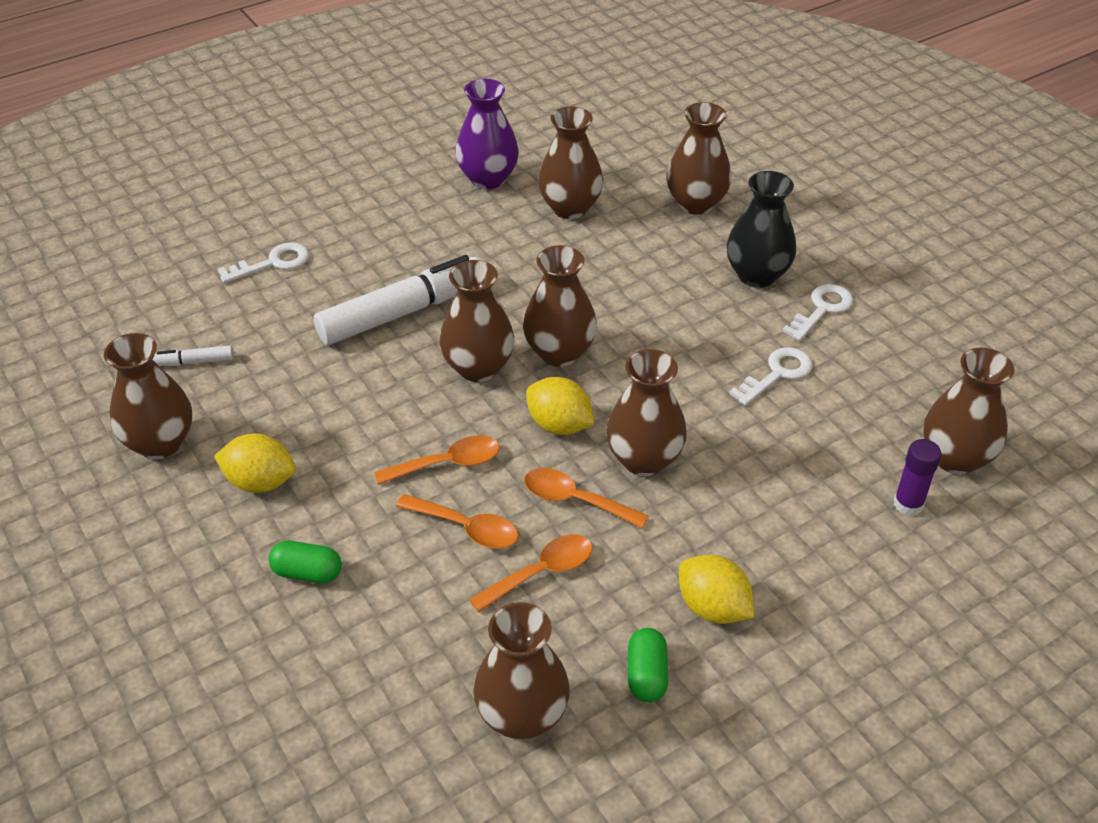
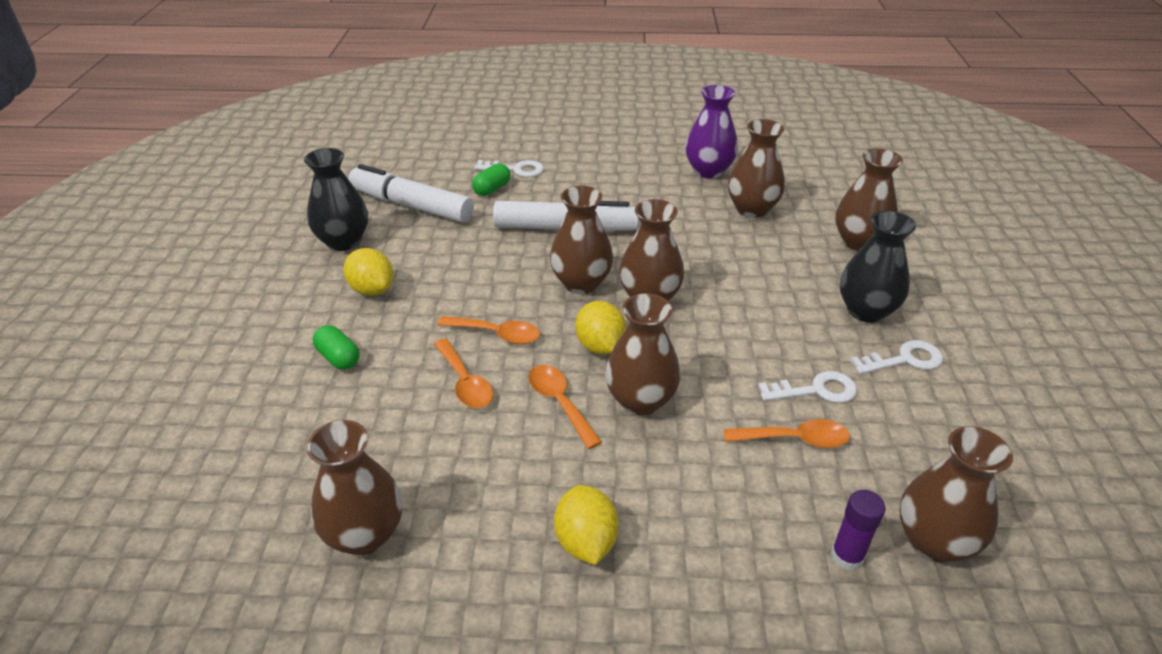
camera: 35 degrees right, 5 degrees down
(160, 443) = (344, 241): brown vase -> black vase
(195, 362) = (412, 205): white marker -> white marker, size x2.39
(541, 572) = (484, 440): orange spoon -> orange spoon (794, 439)
(646, 675) = (482, 562): green capsule -> green capsule (492, 189)

